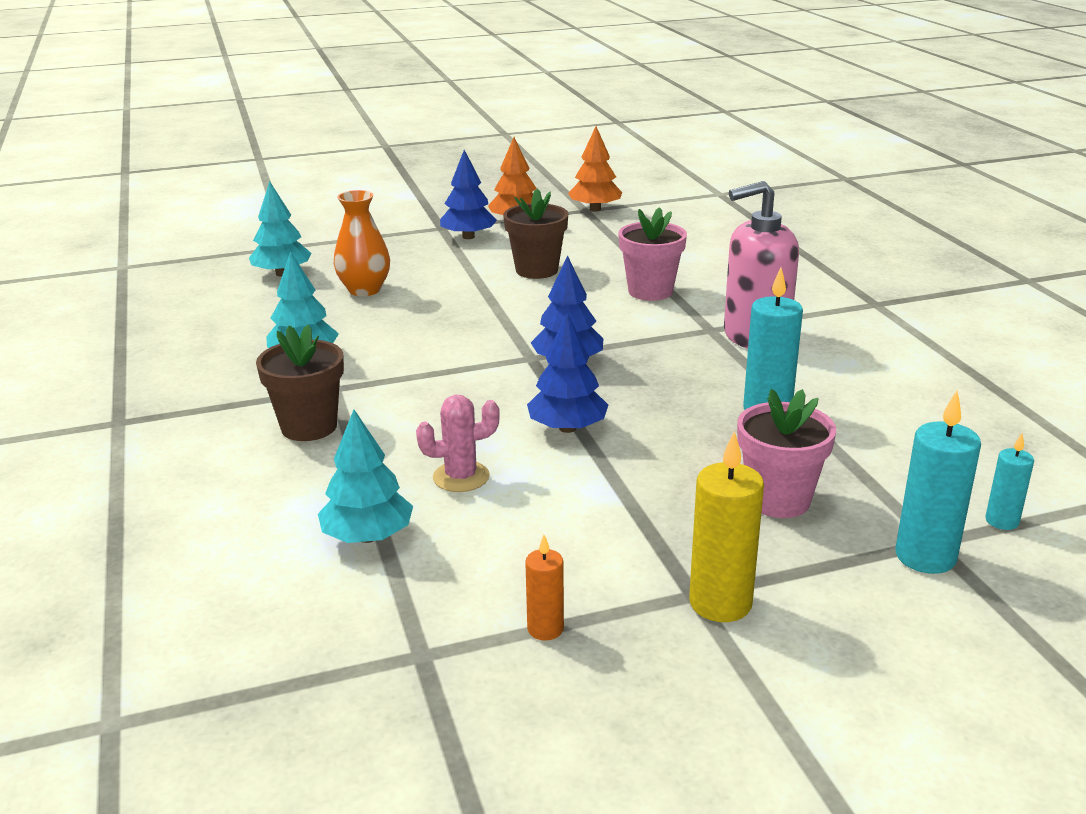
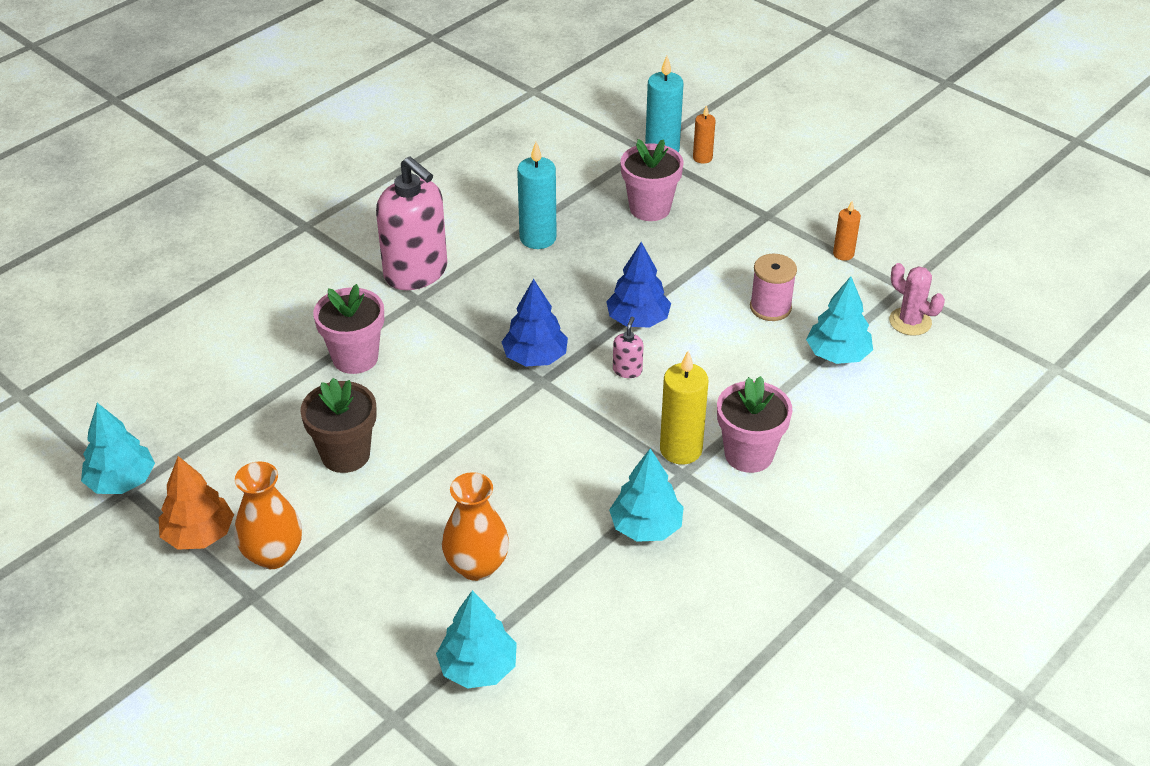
camera: 120 degrees left, 15 degrees up
(309, 427) = (749, 454): brown flower pot -> pink flower pot
(461, 477) = (741, 344): pink cactus -> pink cactus (910, 322)
(468, 237) = (273, 555): blue tree -> orange vase
(497, 400) = (627, 370): none -> pink soap dispenser
(499, 520) = (770, 307): none -> pink spool
(595, 209) = (121, 481): orange tree -> turquoise tree
(720, 603) = (766, 205): yellow candle -> yellow candle (681, 449)
(885, 588) = (702, 158): none -> orange candle
(1002, 521) = (603, 131): turquoise candle -> none

